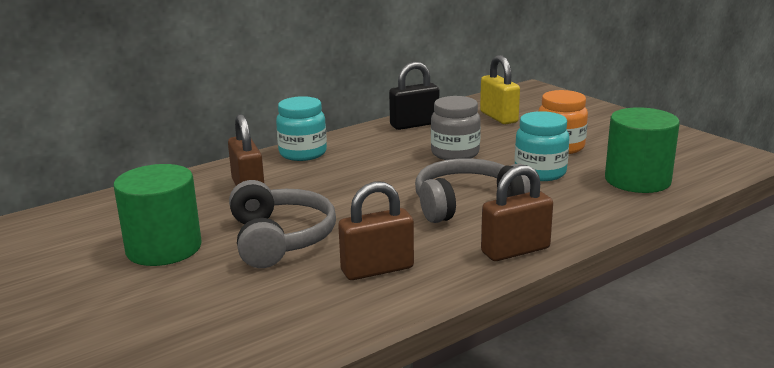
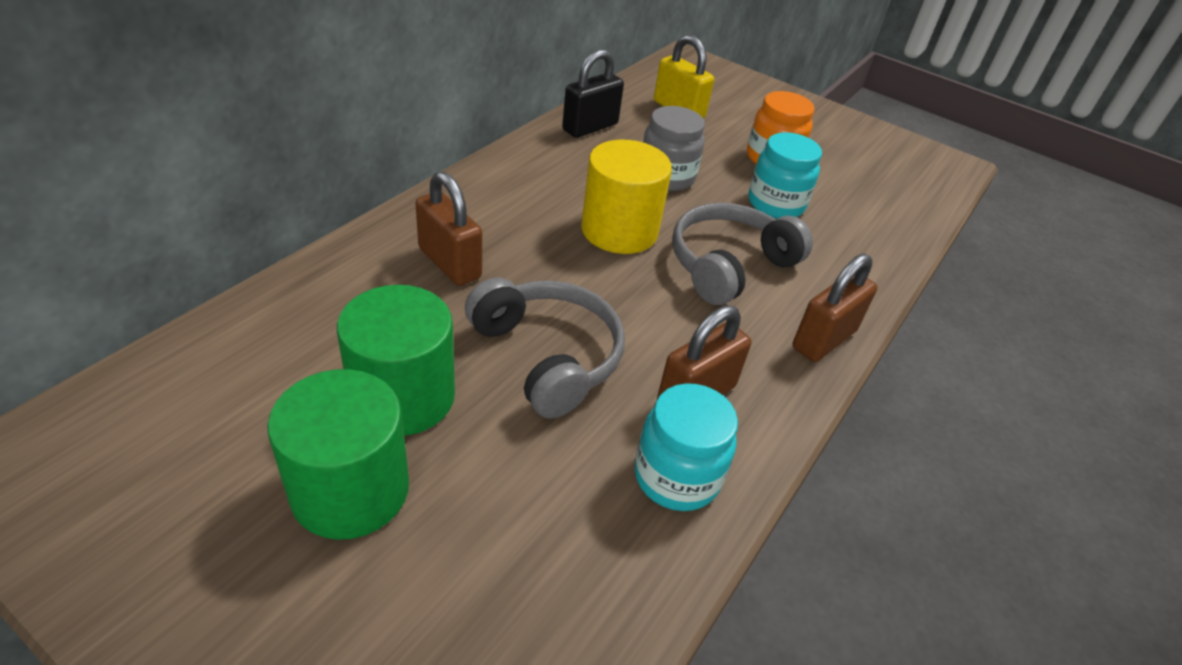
camera: 25 degrees left, 20 degrees up
(303, 153) = (482, 189): turquoise jar -> turquoise jar (676, 477)
(390, 179) = (619, 230): none -> yellow cylinder
(637, 180) = (877, 209): green cylinder -> green cylinder (350, 490)

